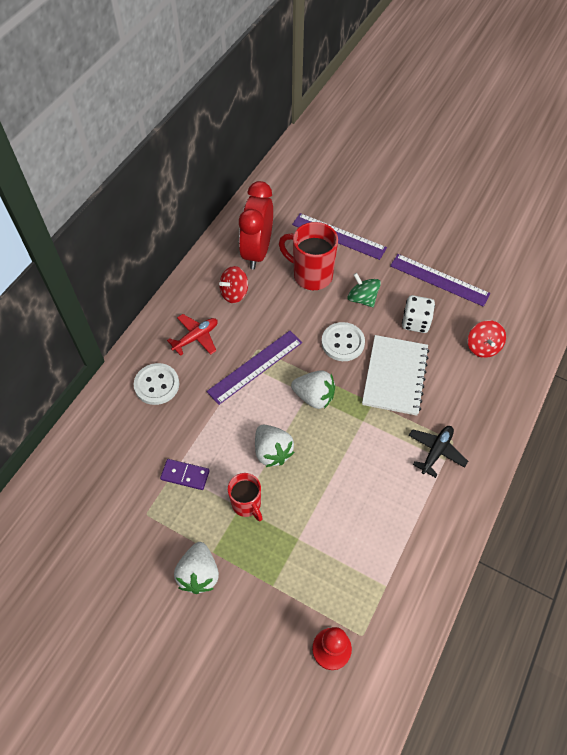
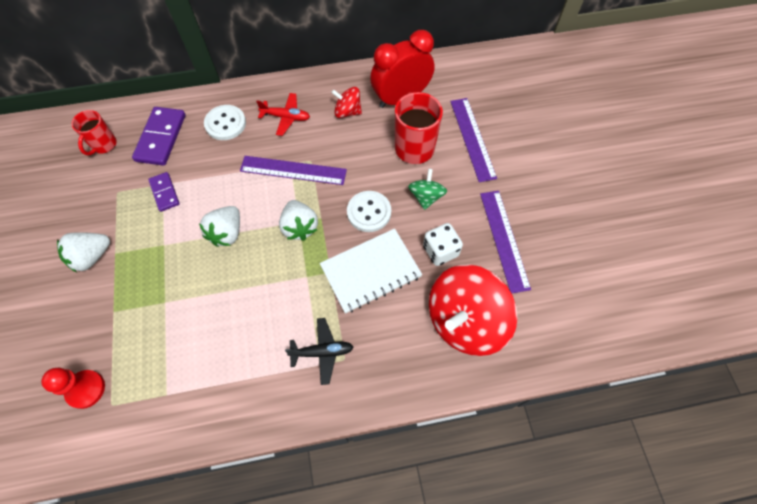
camera: 50 degrees right, 5 degrees up
(120, 443) = (161, 138): none -> purple domino
(247, 504) = (169, 248): red mug -> red mug (104, 145)
(482, 347) = (465, 321): red spinning top -> red spinning top, size x2.06

